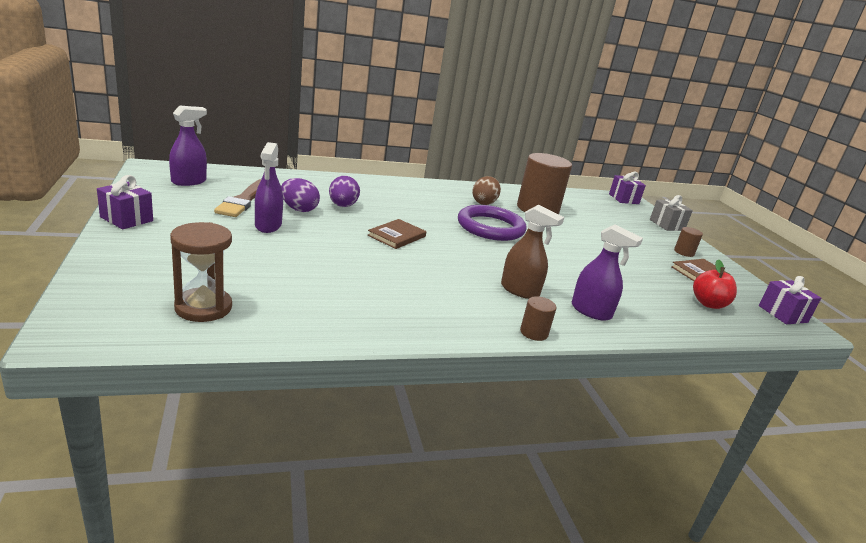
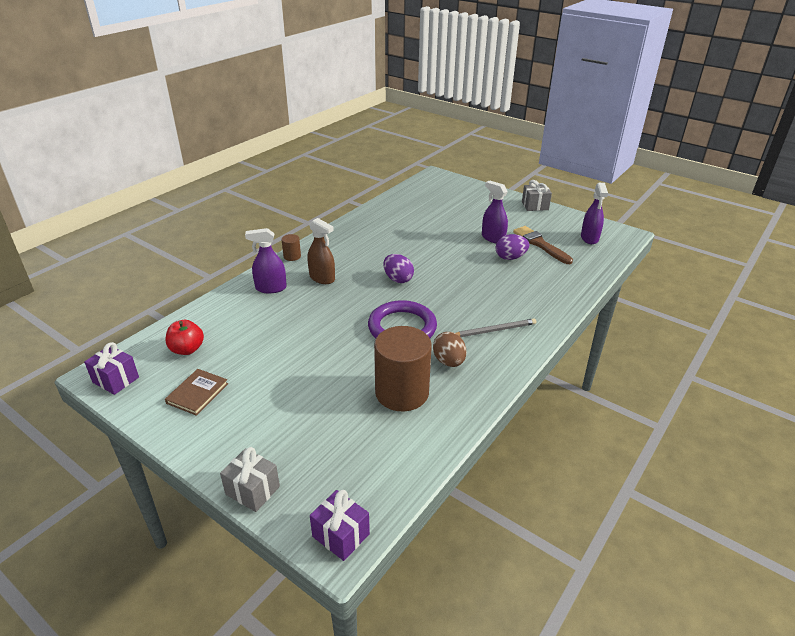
camera: 145 degrees right, 10 degrees up
(126, 219) = (535, 206): purple gift -> grey gift
(203, 307) = (423, 197): brown hourglass -> none
(343, 206) = (503, 277): purple egg -> purple egg (398, 279)
(397, 236) = (434, 274): brown book -> none
(422, 196) = (494, 330): none -> grey pencil
(520, 290) = (322, 278): brown spray bottle -> brown spray bottle turned 135 degrees counterclockwise
(684, 252) = (218, 426): brown cylinder -> none

